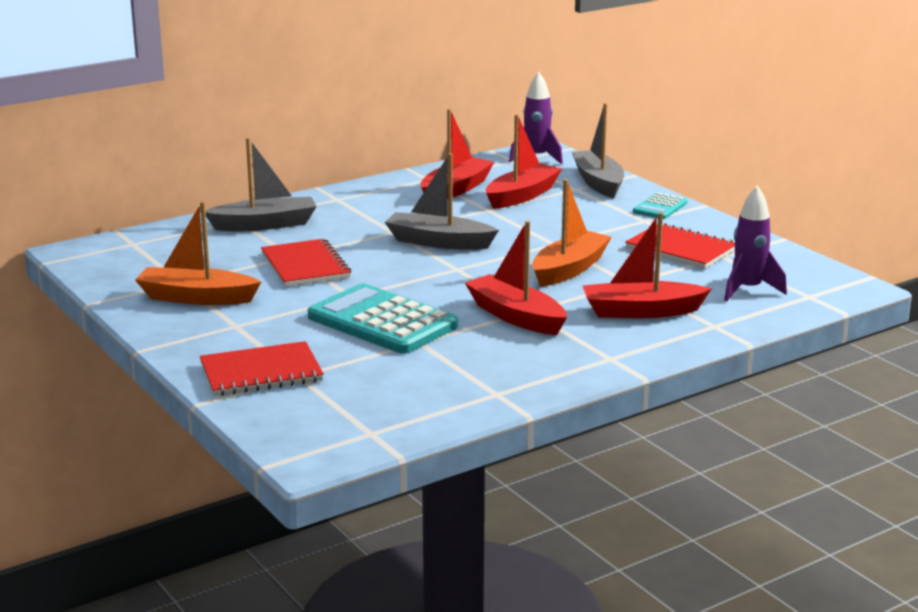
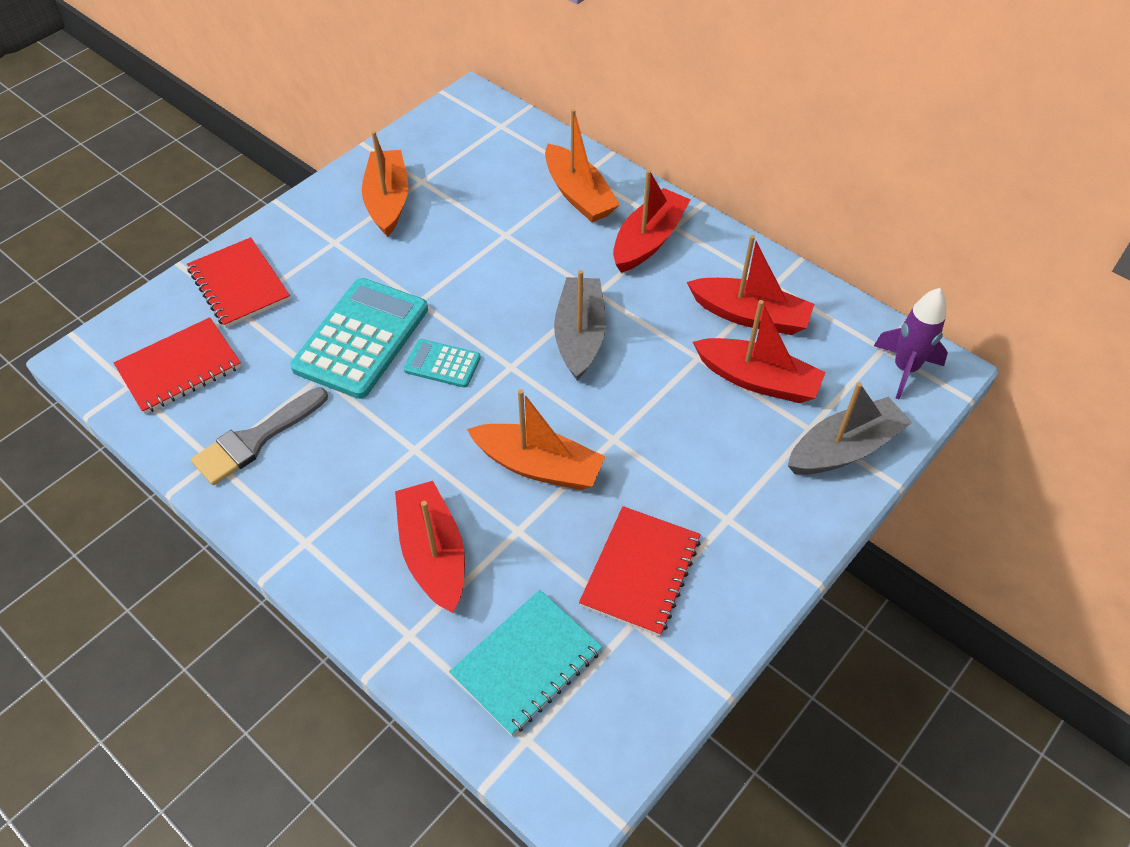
camera: 75 degrees right, 30 degrees up
(265, 225) = (578, 195): grey boat -> orange boat
(305, 266) = (482, 250): red notebook -> red notebook (179, 367)
(482, 373) = (255, 439): none -> grey brush
(516, 316) = (395, 441): red boat -> red boat (648, 240)
(660, 207) = (782, 530): turquoise calculator -> turquoise calculator (442, 364)
(748, 290) = (526, 663): purple rocket -> turquoise notebook

